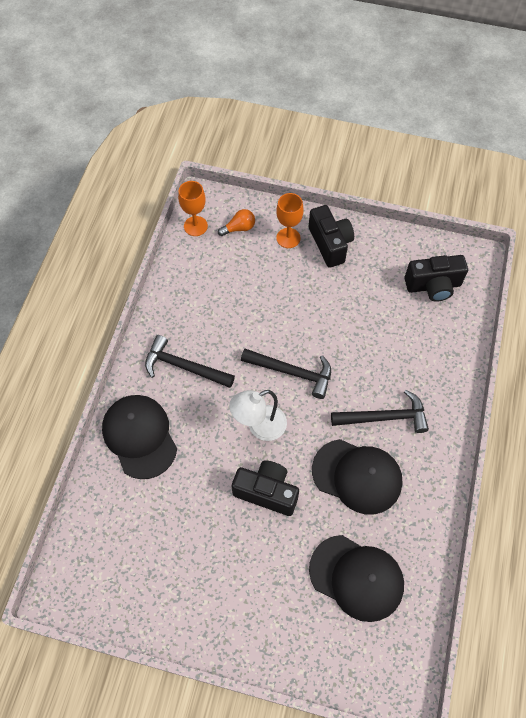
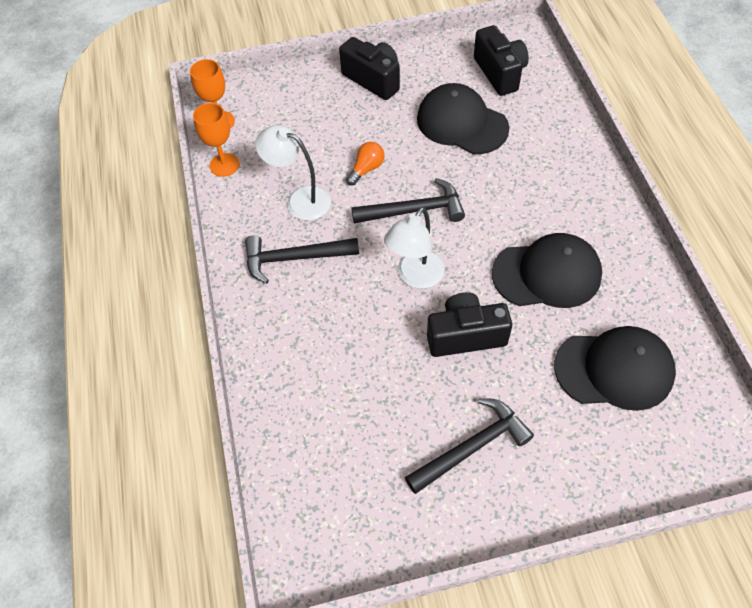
camera: 25 degrees left, 5 degrees down
(139, 436) = (289, 350): black cap -> black cap (461, 123)
(215, 321) = (300, 200): none -> white lamp
(239, 228) = (269, 104): orange light bulb -> orange light bulb (366, 169)
(288, 238) = (327, 92): orange goblet -> orange goblet (224, 165)
(384, 417) = (535, 207): black hammer -> black hammer (472, 447)
(433, 286) = (499, 73): black camera -> black camera turned 75 degrees counterclockwise

